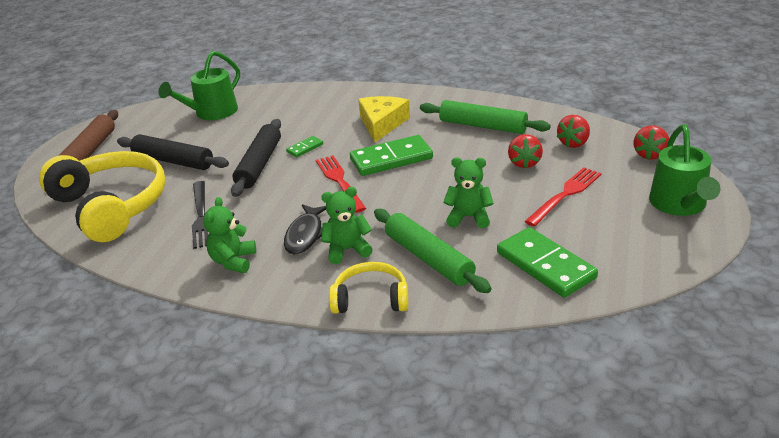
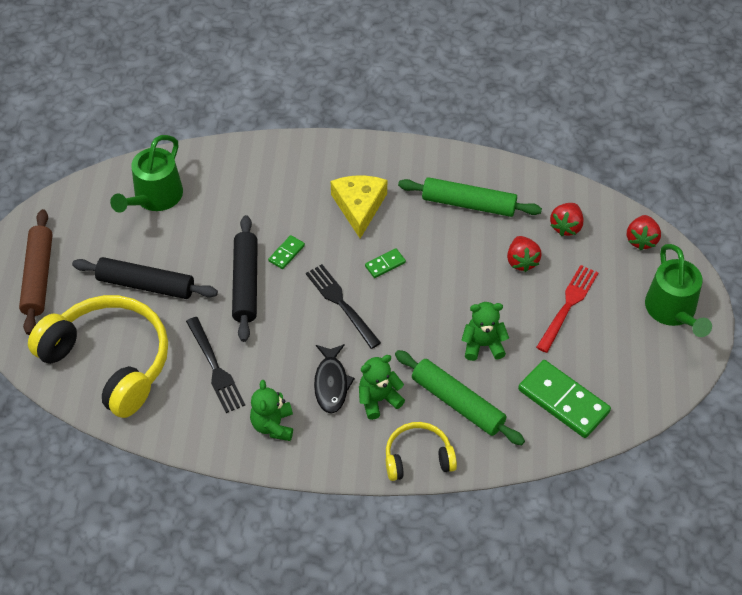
camera: 15 degrees left, 20 degrees up
(339, 181) = (341, 304): red fork -> black fork
(391, 159) = (385, 264): green domino -> green domino, size x0.47

